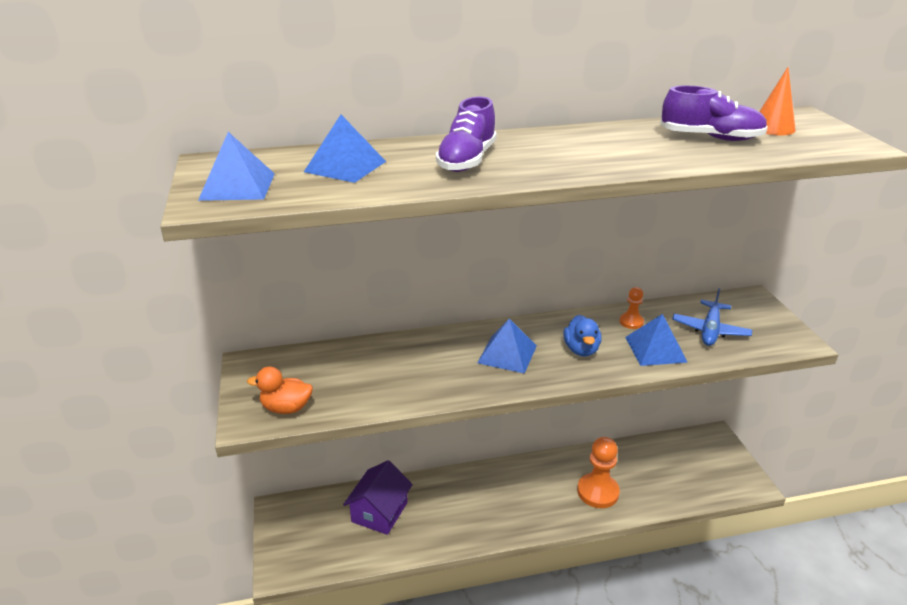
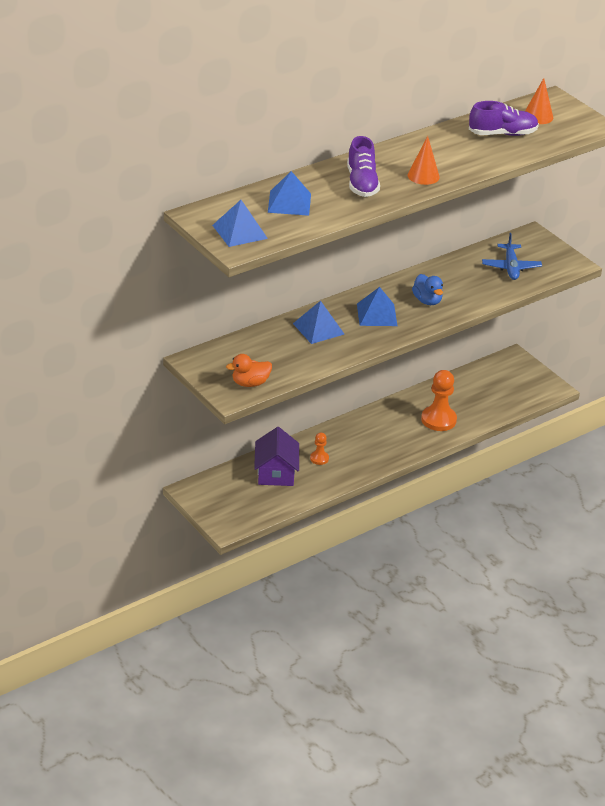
camera: 25 degrees left, 5 degrees up
(562, 164) = (423, 176): none -> orange cone
(631, 322) = (452, 272): orange pawn -> orange pawn (319, 458)
(655, 349) = (478, 290): blue pyramid -> blue pyramid (318, 328)

